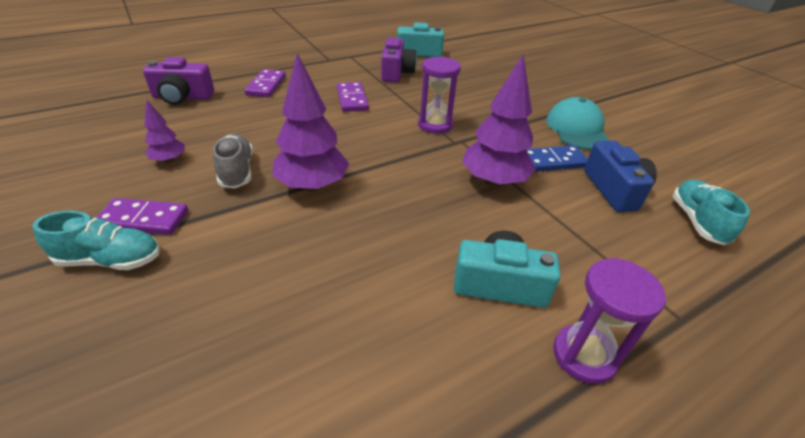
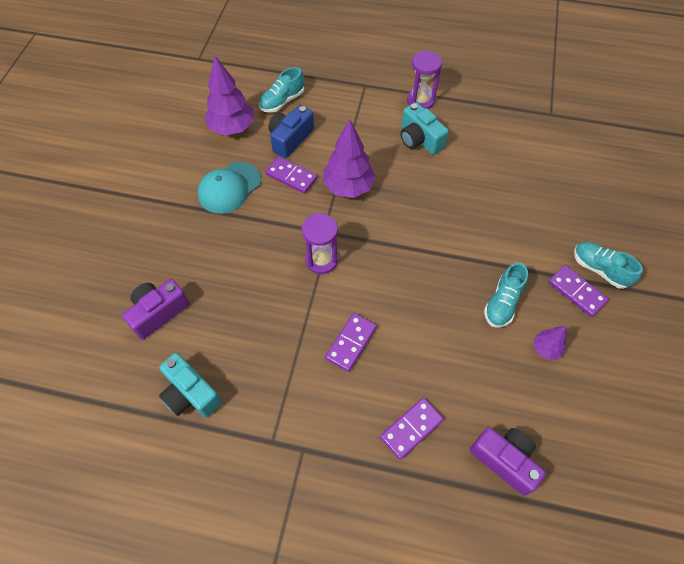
camera: 135 degrees left, 20 degrees up
(236, 171) = (502, 303): grey shoe -> turquoise shoe
(313, 186) = (460, 255): purple tree -> purple tree (232, 128)
(396, 72) = (263, 364): purple camera -> purple camera (158, 312)
(553, 161) = (291, 176): blue domino -> purple domino

